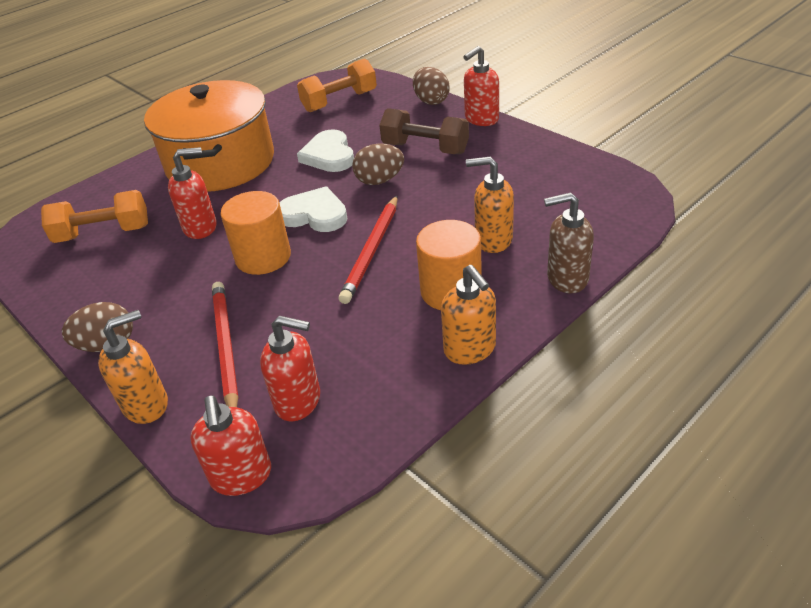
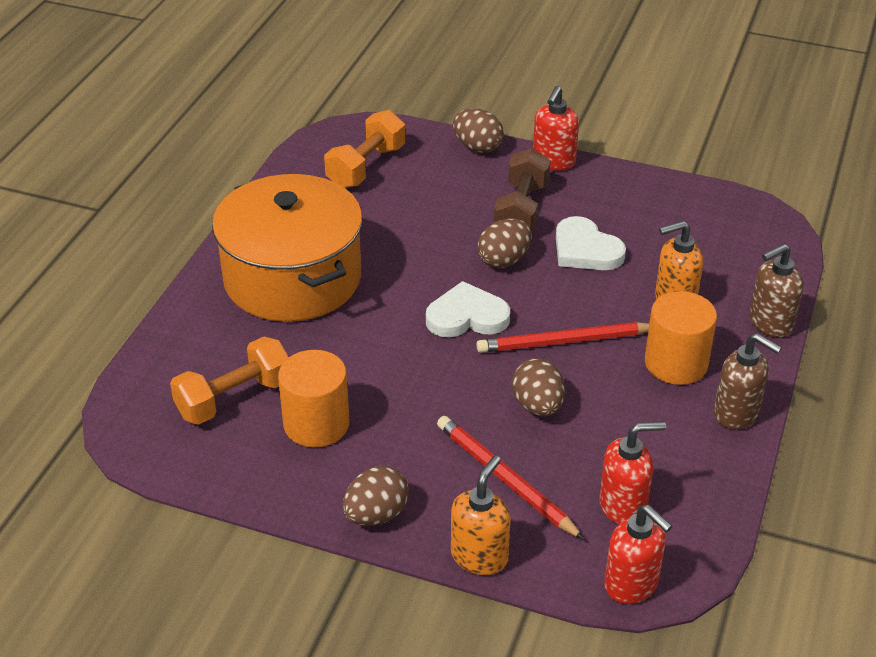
camera: 30 degrees left, 0 degrees up
(201, 227) = (349, 362): red soap dispenser -> none
(263, 257) = (455, 378): orange cylinder -> orange cylinder (316, 424)
(305, 295) = (538, 406): none -> brown egg
(329, 155) = (418, 241): white heart -> white heart (585, 250)
(372, 251) = (565, 342): red pencil -> red pencil turned 90 degrees clockwise
(425, 148) = (521, 210): brown dumbbell -> brown dumbbell turned 75 degrees counterclockwise
(470, 349) = (736, 414): orange soap dispenser -> brown soap dispenser

